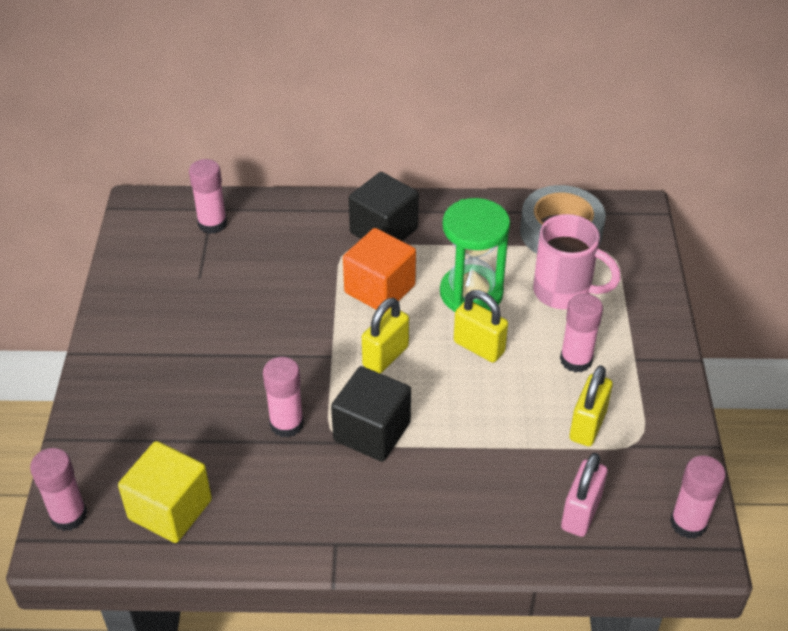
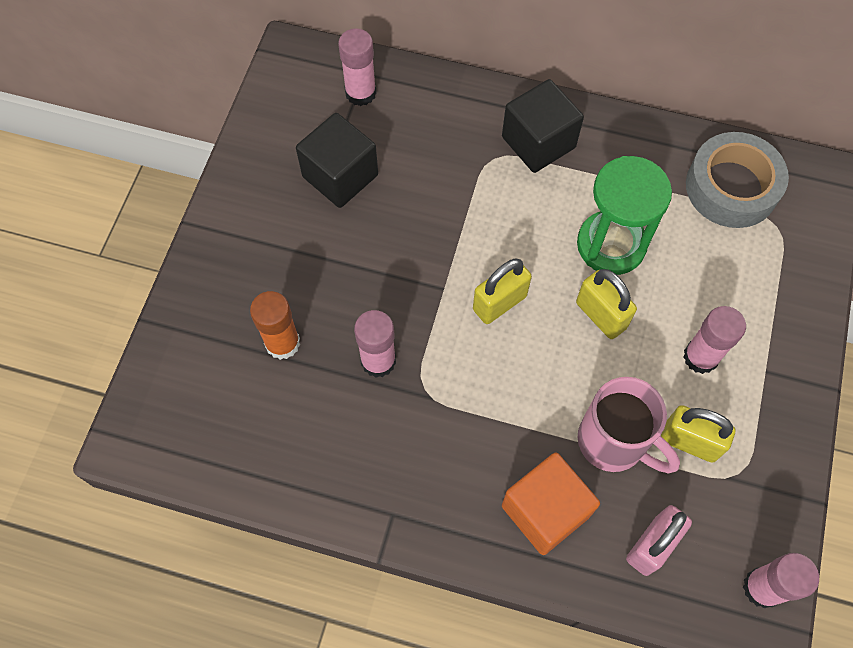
camera: 15 degrees right, 20 degrees up
(69, 515) = (143, 414): pink glue stick -> none
(170, 509) = (241, 432): yellow cube -> none
(191, 429) = (282, 343): none -> orange glue stick
(372, 432) = (462, 392): black cube -> black cube (340, 176)
(379, 289) = (515, 217): orange cube -> orange cube (545, 511)
(564, 292) = (713, 267): pink mug -> pink mug (614, 442)
(587, 425) = (689, 441): yellow padlock -> yellow padlock turned 75 degrees clockwise

